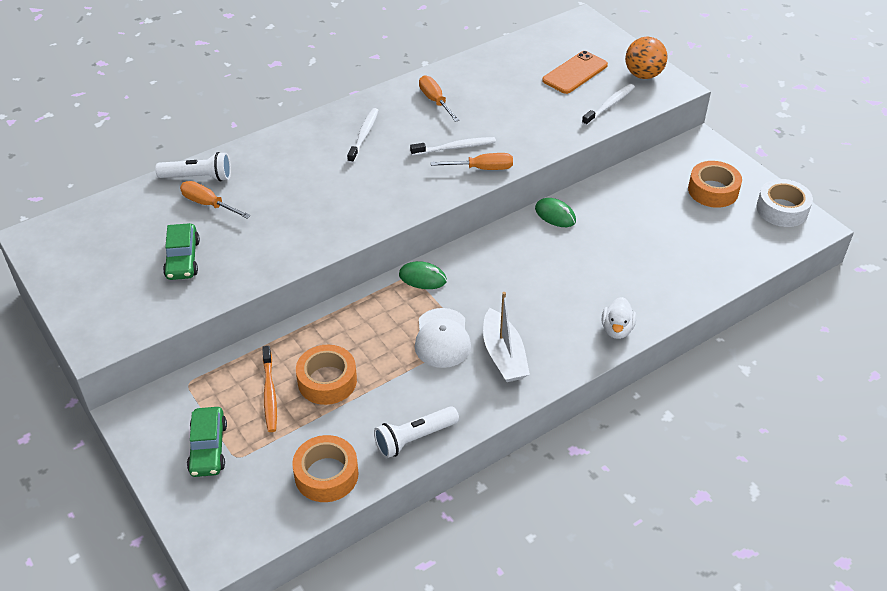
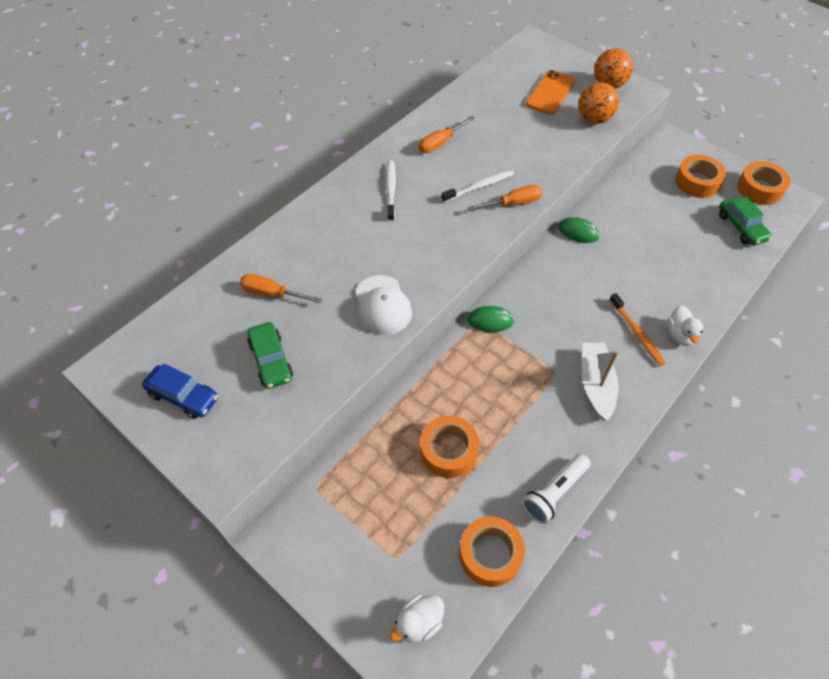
camera: 15 degrees left, 10 degrees up
(92, 272) = (183, 396): none -> blue car
(198, 177) = (250, 266): white flashlight -> none
(208, 448) = (365, 555): green car -> green car (741, 227)
(233, 513) = (418, 623): none -> white duck
(269, 393) = (400, 478): orange toothbrush -> orange toothbrush (636, 333)
(435, 101) = (441, 142): orange screwdriver -> orange screwdriver turned 90 degrees counterclockwise
(442, 338) = (534, 379): white cap -> white cap (382, 305)
(503, 355) = (595, 384): white boat -> white boat turned 150 degrees counterclockwise
(609, 105) = (594, 119): white toothbrush -> orange ball
(782, 209) = (759, 189): white tape -> orange tape

